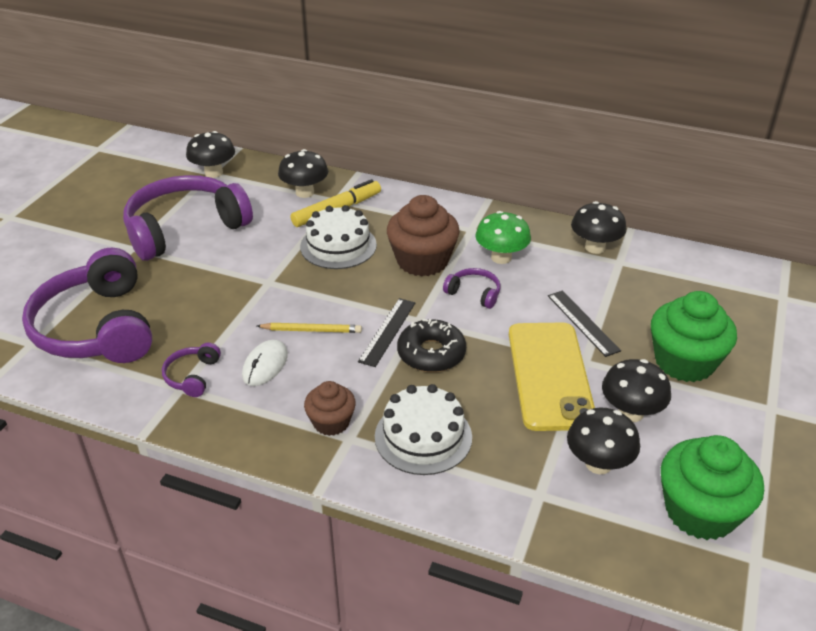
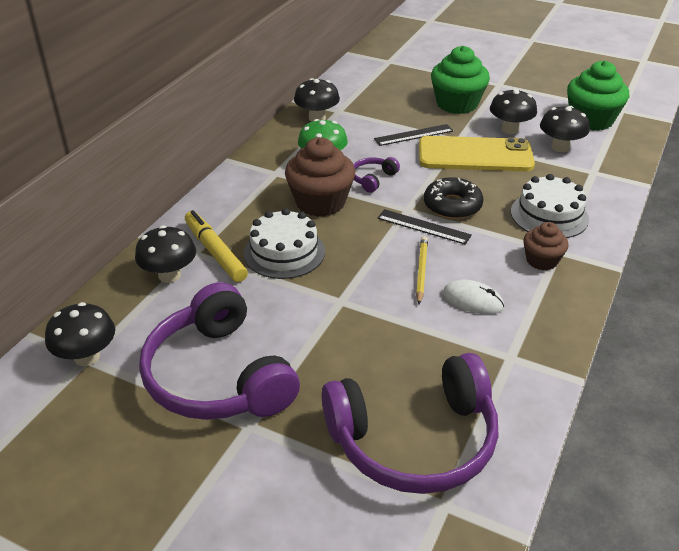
camera: 85 degrees left, 0 degrees up
(192, 376) = (492, 350): purple headphones -> none

